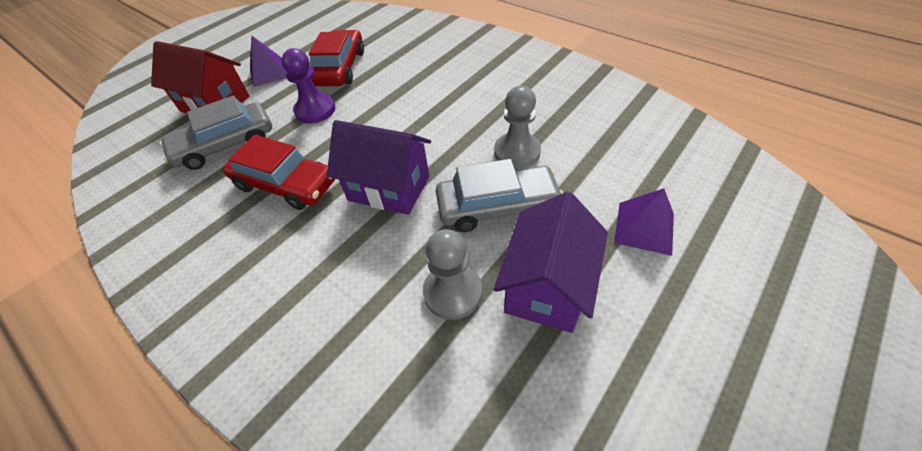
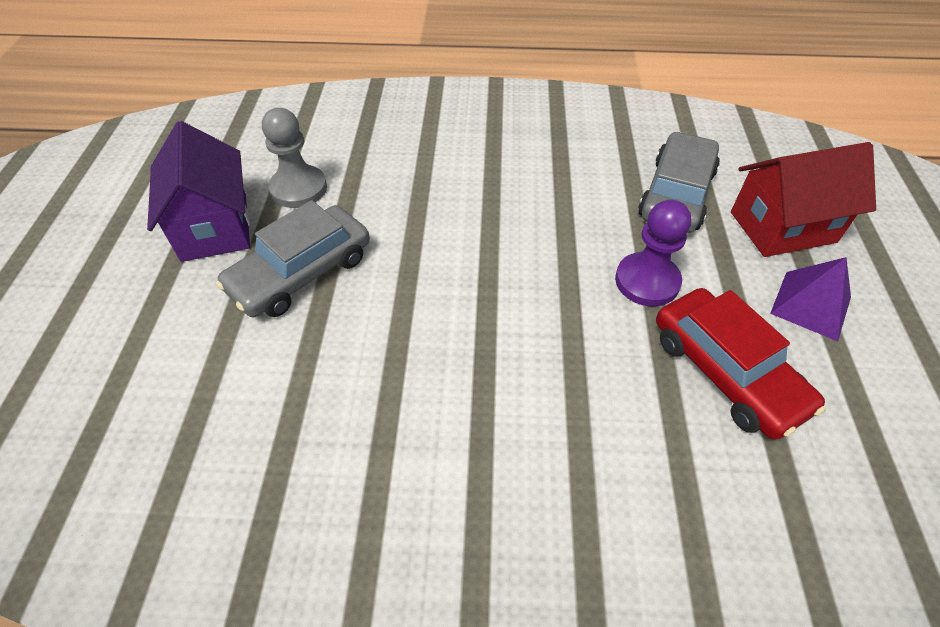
camera: 140 degrees right, 0 degrees up
(286, 184) = (549, 192): red car -> none
(389, 188) = (437, 237): purple house -> none
(517, 152) = (315, 352): grey pawn -> none
(644, 228) = (119, 324): purple pyramid -> none

